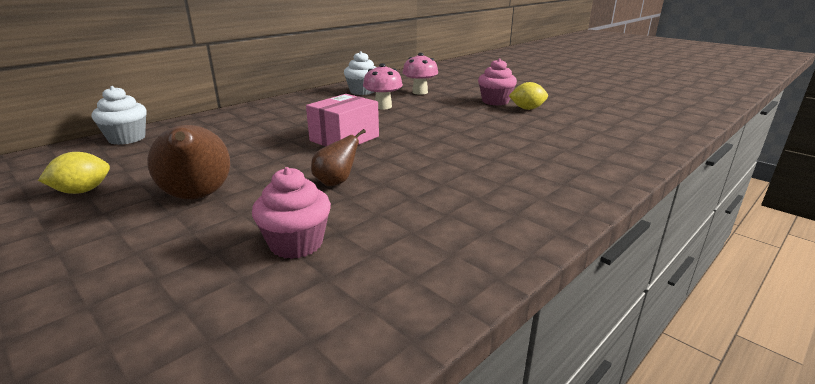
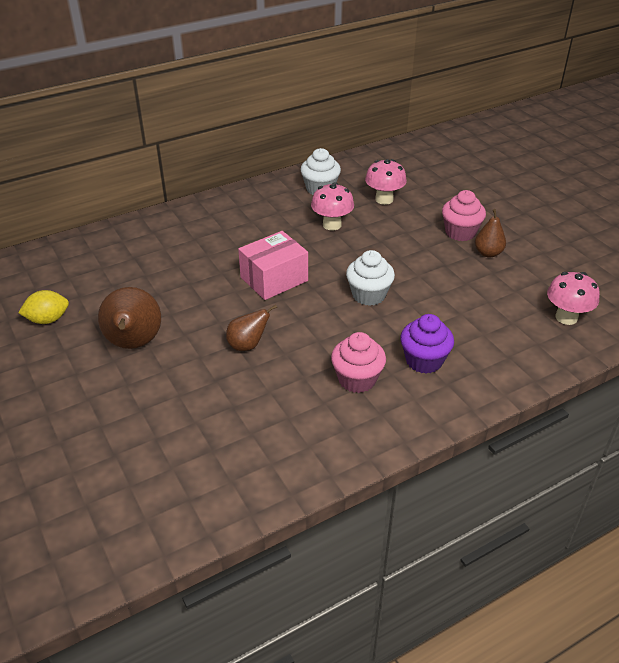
camera: 15 degrees right, 15 degrees up
(127, 138) = (79, 246): white cupcake -> white cupcake (368, 295)
(296, 244) = (199, 413): pink cupcake -> pink cupcake (357, 379)
(527, 109) = (488, 253): yellow lemon -> brown pear
(527, 171) = (424, 360): none -> purple cupcake
(625, 133) = (566, 317): none -> pink mushroom

